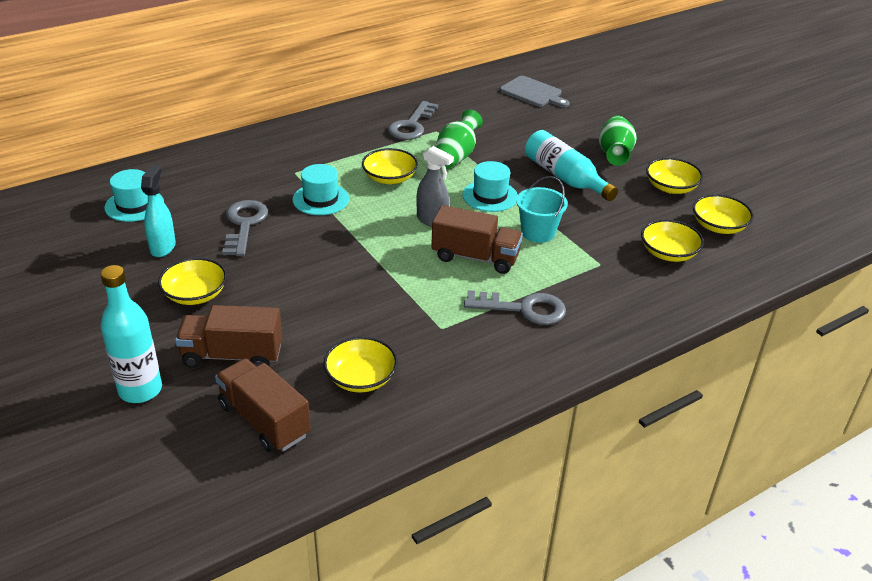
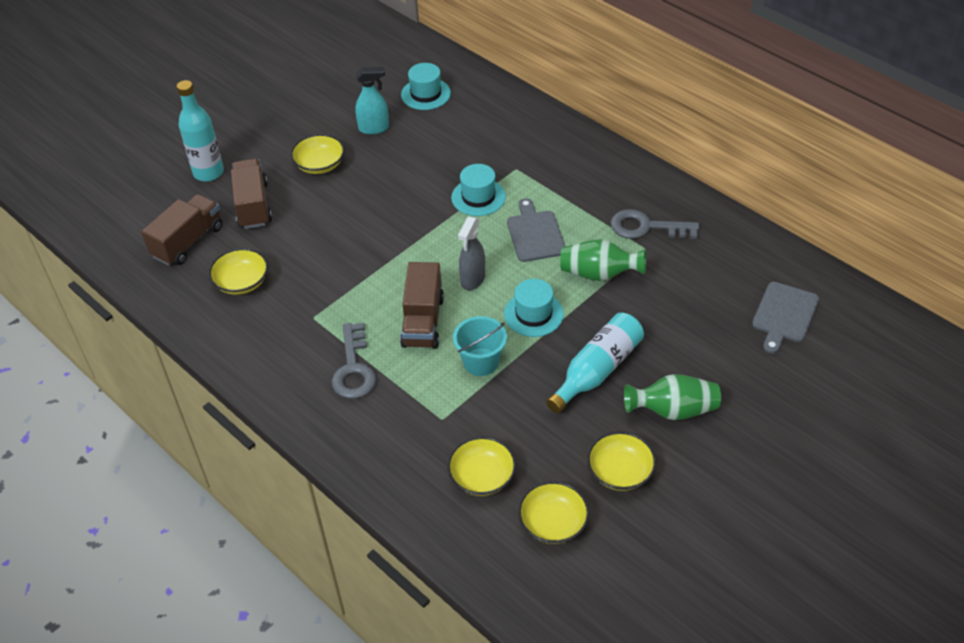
camera: 80 degrees right, 10 degrees up
(244, 225) = (421, 162): grey key -> none
(389, 178) = (535, 234): yellow bowl -> grey cutting board

